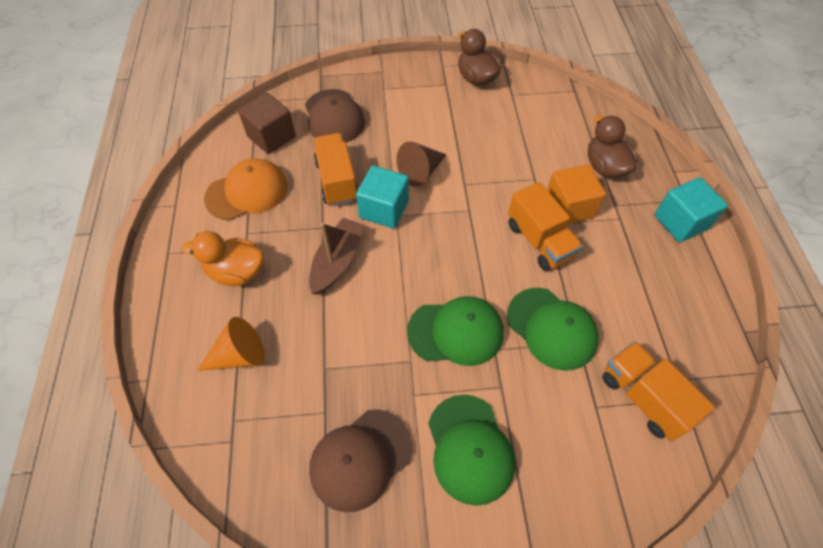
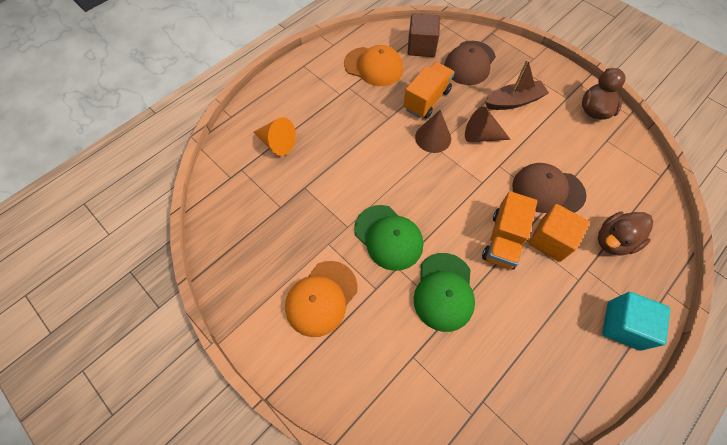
camera: 50 degrees right, 5 degrees up
(236, 272) = (321, 102): orange duck -> none
(337, 261) = (374, 142): brown boat -> brown boat (514, 101)
(360, 459) = (269, 245): brown cap -> brown cap (547, 190)
(384, 209) = (433, 138): turquoise cube -> brown cone
(470, 448) = (321, 298): green cap -> orange cap
(605, 167) = (613, 241): brown duck -> brown duck turned 150 degrees counterclockwise
(643, 397) = (447, 385): orange truck -> none

